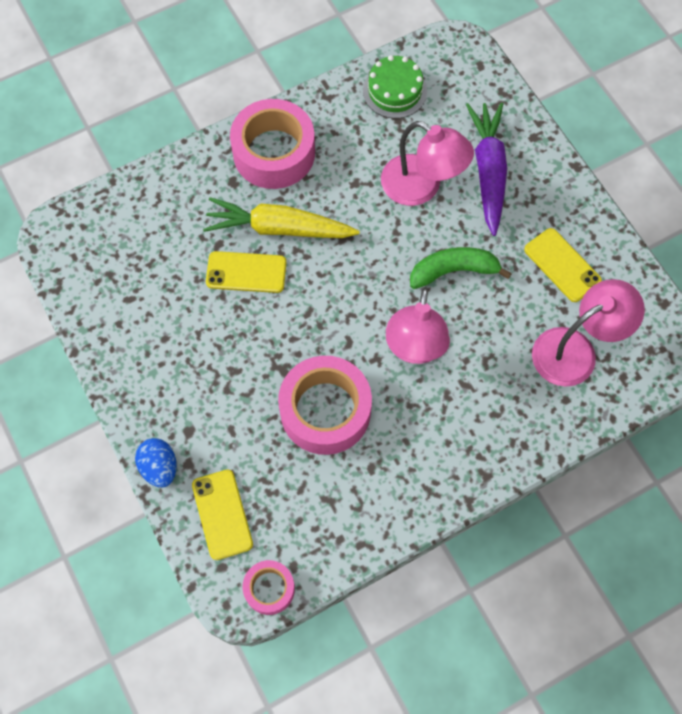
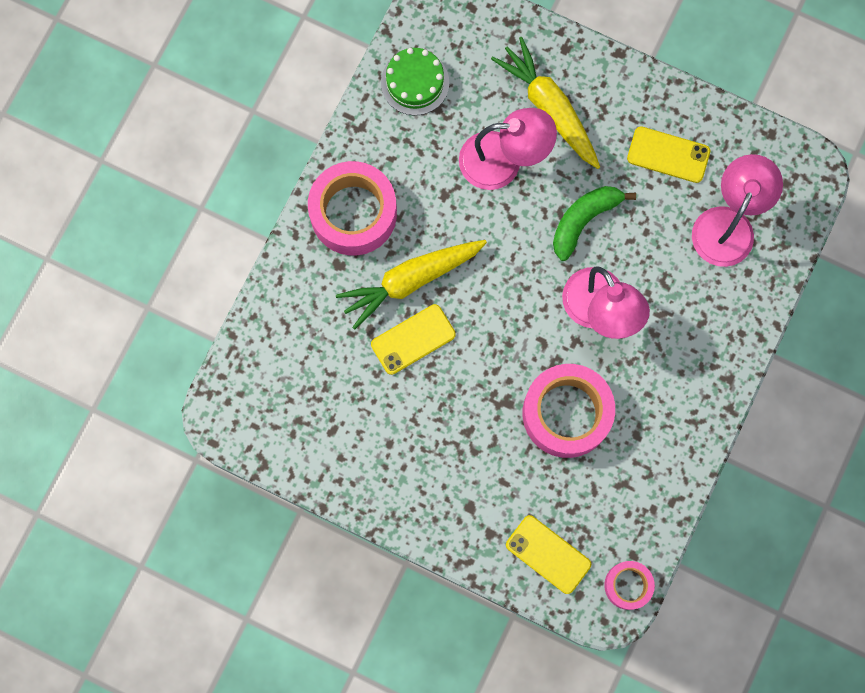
camera: 35 degrees left, 10 degrees up
(159, 467) = (470, 552): blue egg -> none
(488, 171) = (549, 108): purple carrot -> yellow carrot

